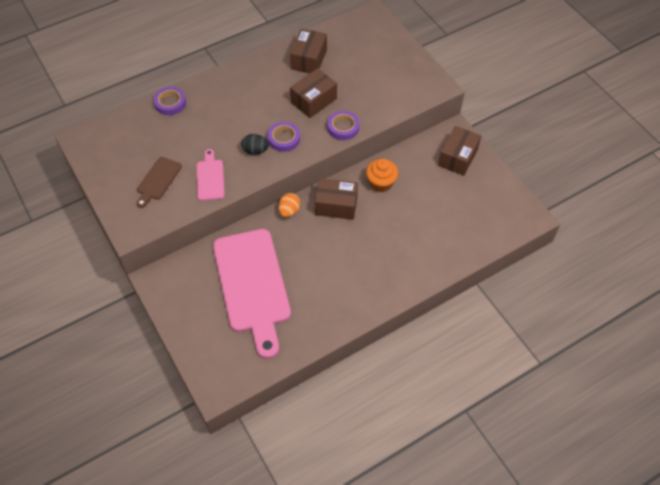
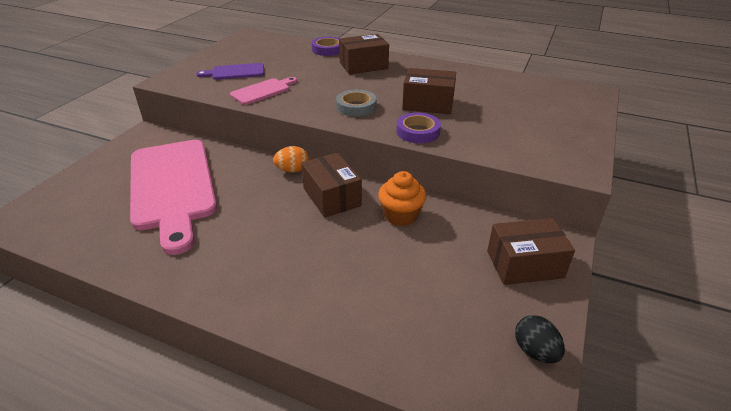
camera: 55 degrees right, 20 degrees down
(158, 180) = (235, 72): brown cutting board -> purple cutting board
(252, 285) = (172, 187): pink cutting board -> pink cutting board turned 60 degrees counterclockwise
(255, 151) = (322, 99): black egg -> black egg (535, 351)
(284, 139) = (356, 107): purple tape -> grey tape
(309, 59) = (474, 83): brown box -> brown box (363, 65)

